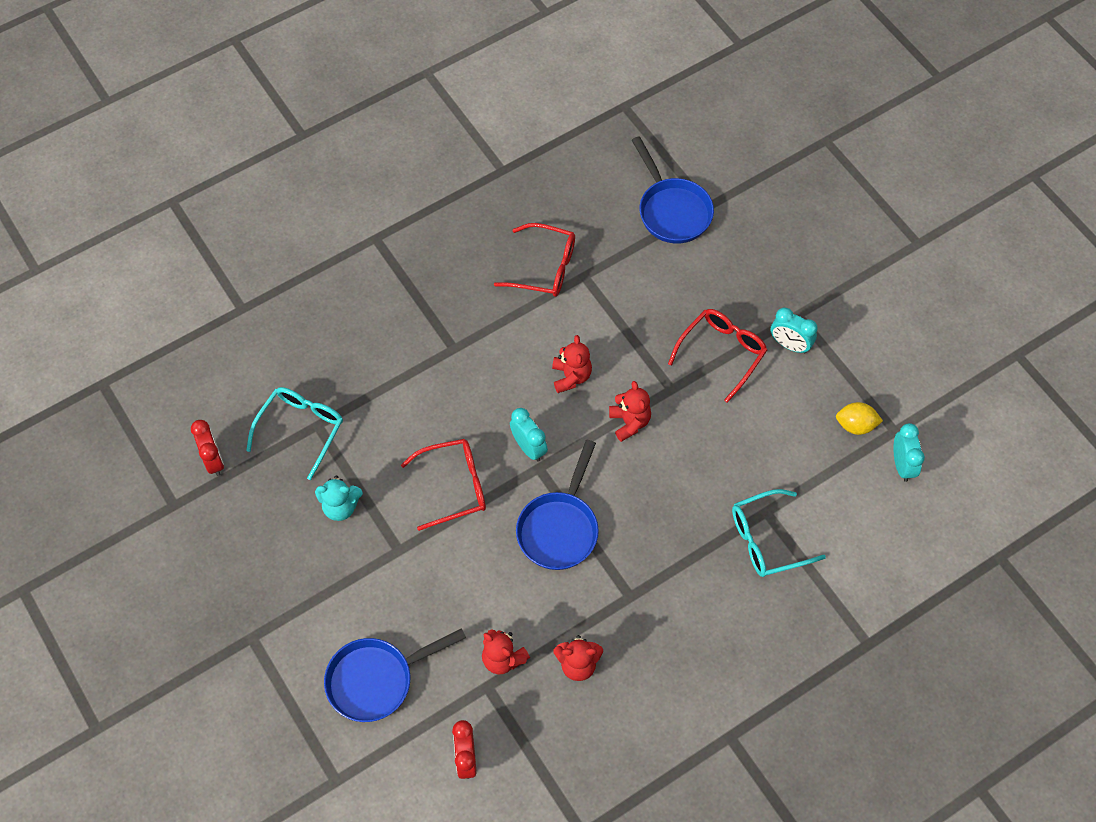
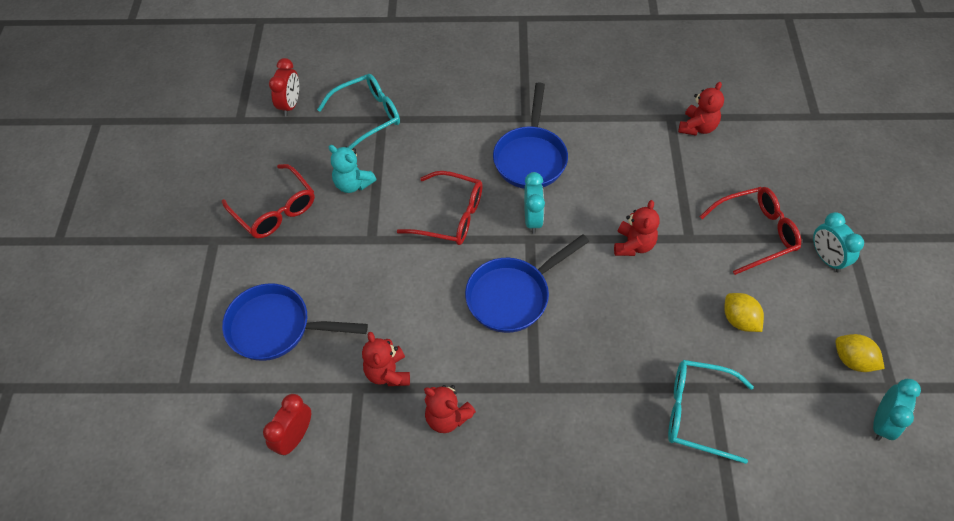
camera: 35 degrees right, 5 degrees down
(544, 268) = (641, 96): red glasses -> red glasses (275, 210)
(571, 376) = (607, 185): red teddy bear -> red teddy bear (697, 127)
(672, 210) = (781, 105): blue pan -> blue pan (530, 157)
(753, 441) = (739, 320): none -> yellow lemon

